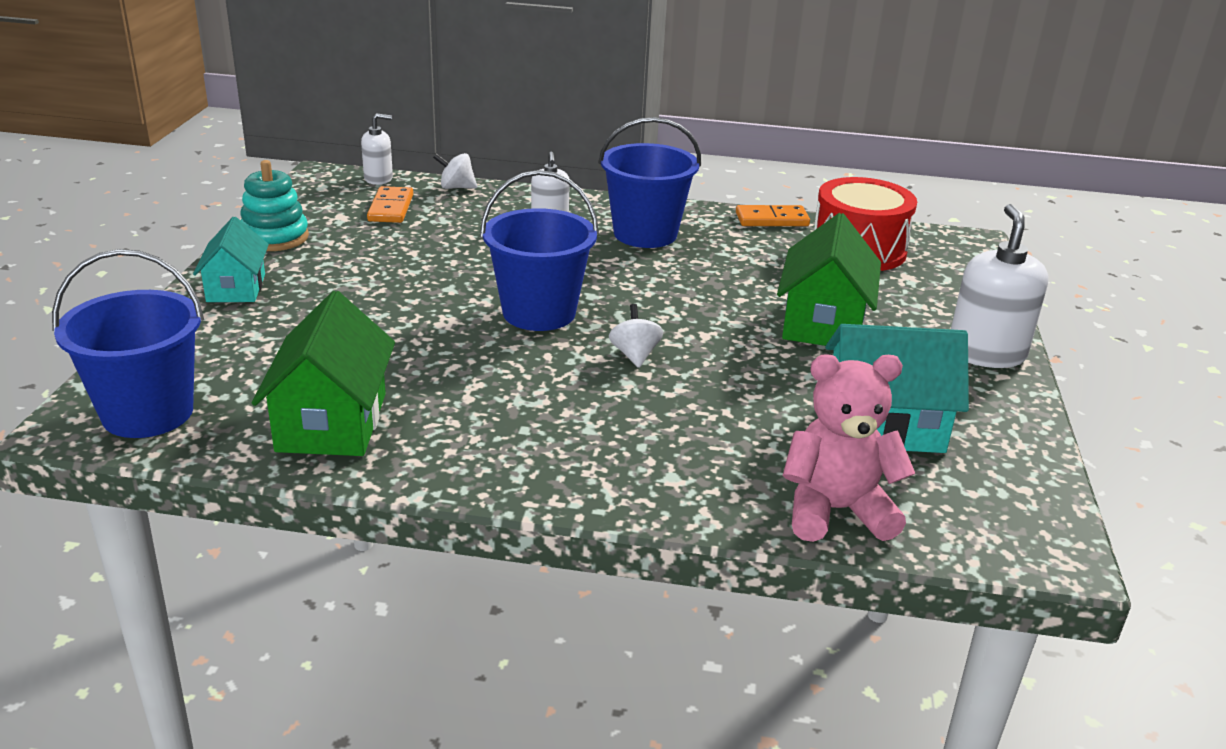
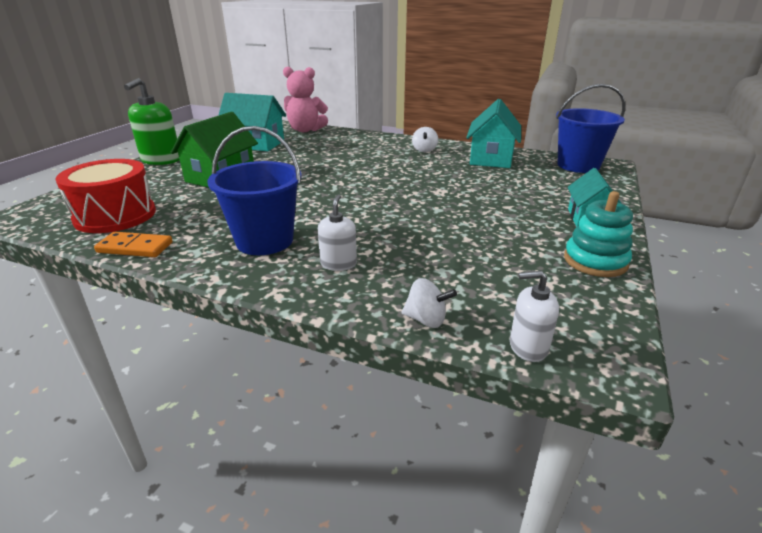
camera: 165 degrees left, 0 degrees up
(332, 422) = (491, 158): green house -> turquoise house
(391, 208) = (497, 290): orange domino -> none
(539, 313) = (382, 191): blue bucket -> none
(634, 355) = (340, 170): white spinning top -> white spinning top (424, 150)
(986, 353) = (161, 160): white soap dispenser -> green soap dispenser

